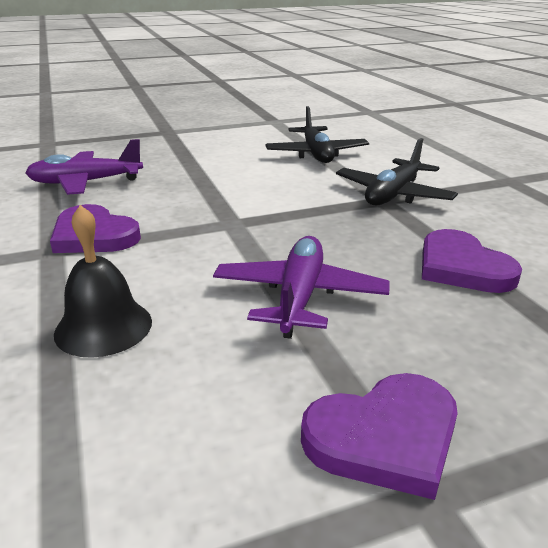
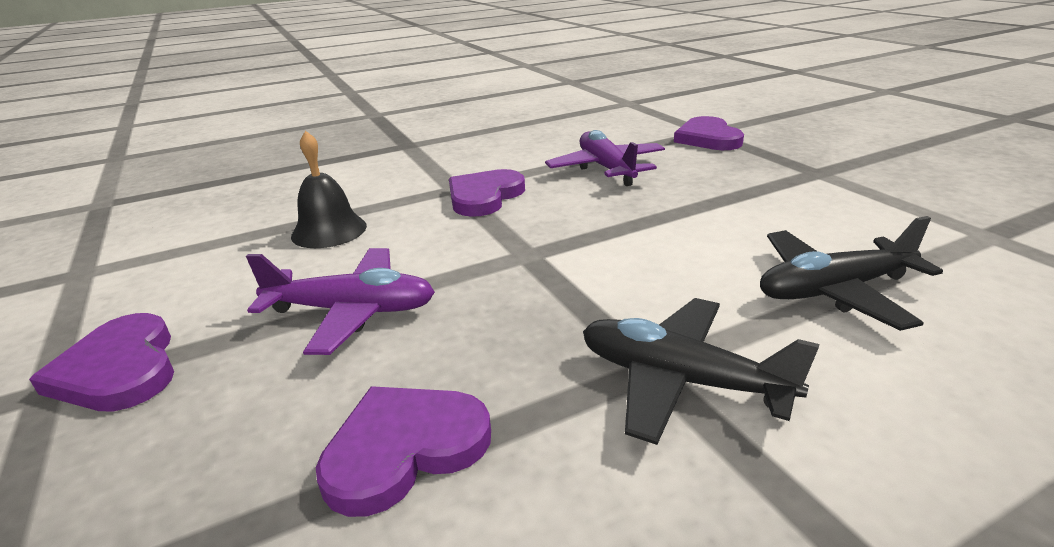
camera: 85 degrees right, 0 degrees up
(64, 145) = (707, 138): none -> purple heart

